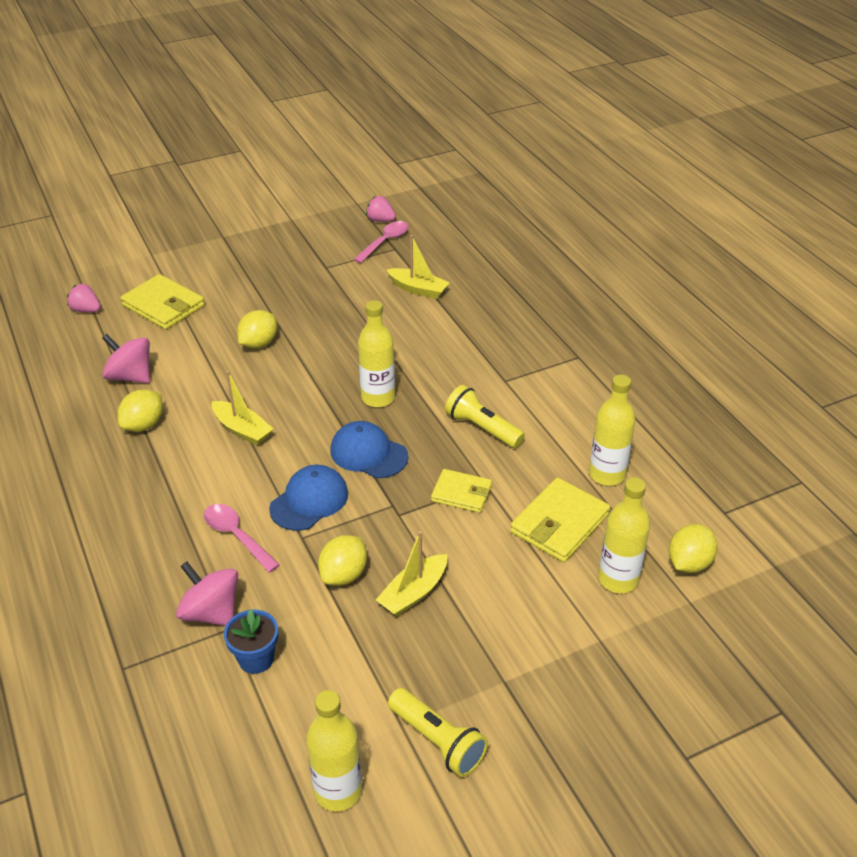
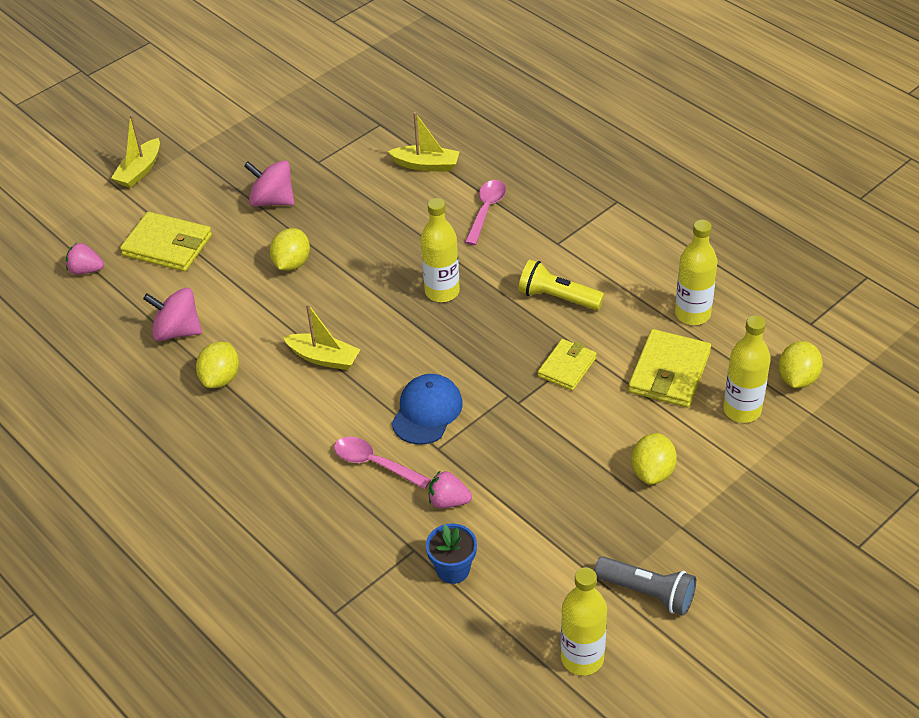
camera: 15 degrees left, 5 degrees up
(211, 612) = (389, 540): pink spinning top -> pink spinning top (272, 200)
(344, 575) = (495, 472): yellow lemon -> yellow lemon (652, 472)
(368, 453) = (460, 350): blue cap -> none
(380, 220) = (348, 94): pink strawberry -> pink strawberry (448, 501)
(385, 242) = (365, 119): pink spoon -> pink spoon (486, 210)
(413, 593) = (566, 471): yellow boat -> yellow boat (139, 171)
(438, 741) = (647, 593): yellow flashlight -> grey flashlight
(461, 493) = (567, 367): yellow wallet -> yellow wallet turned 60 degrees counterclockwise

